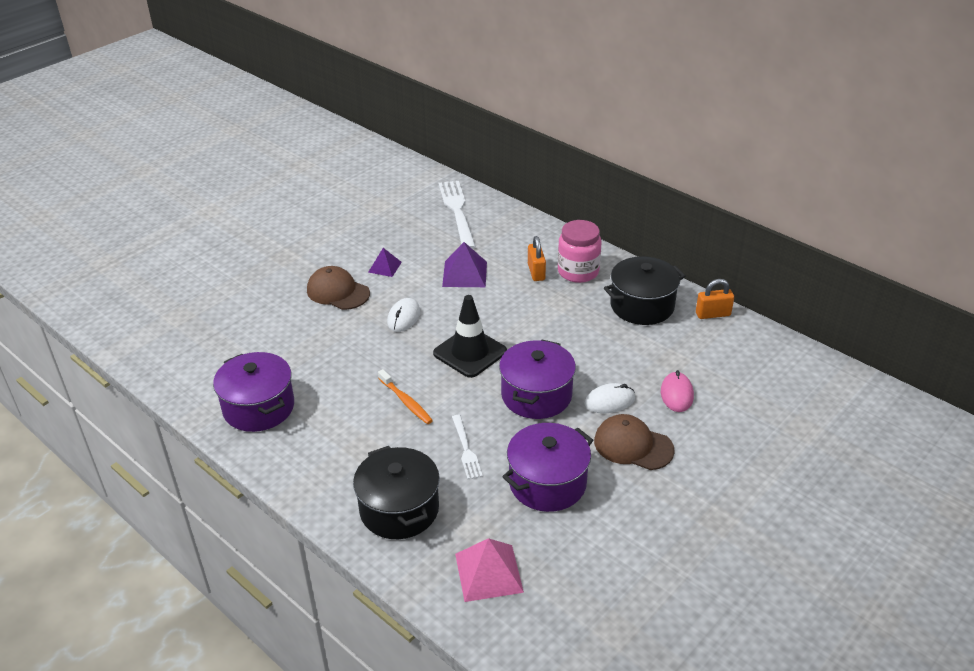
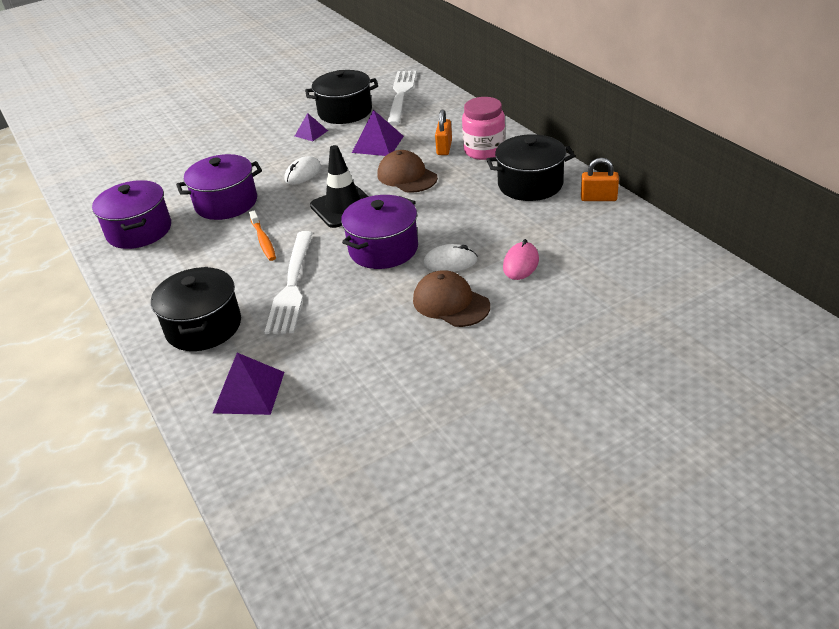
camera: 20 degrees right, 0 degrees up
(338, 292) = (259, 149): brown cap -> brown cap (407, 176)
(408, 237) = (345, 112): none -> black pot
(466, 449) = (292, 286): white fork -> white fork, size x1.88
(488, 573) = (249, 392): pink pyramid -> purple pyramid
(547, 483) = (349, 324): purple pot -> purple pot (226, 203)

